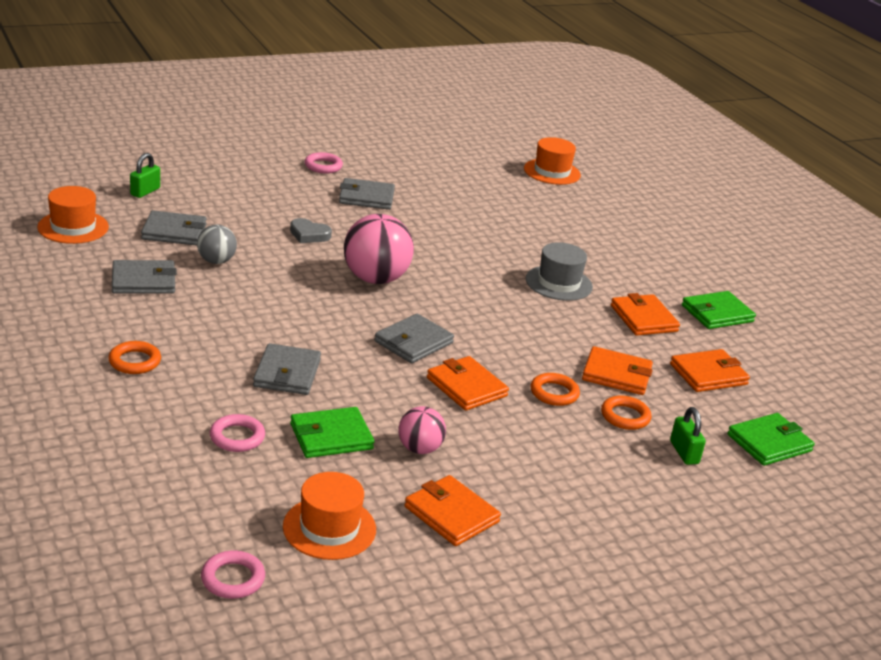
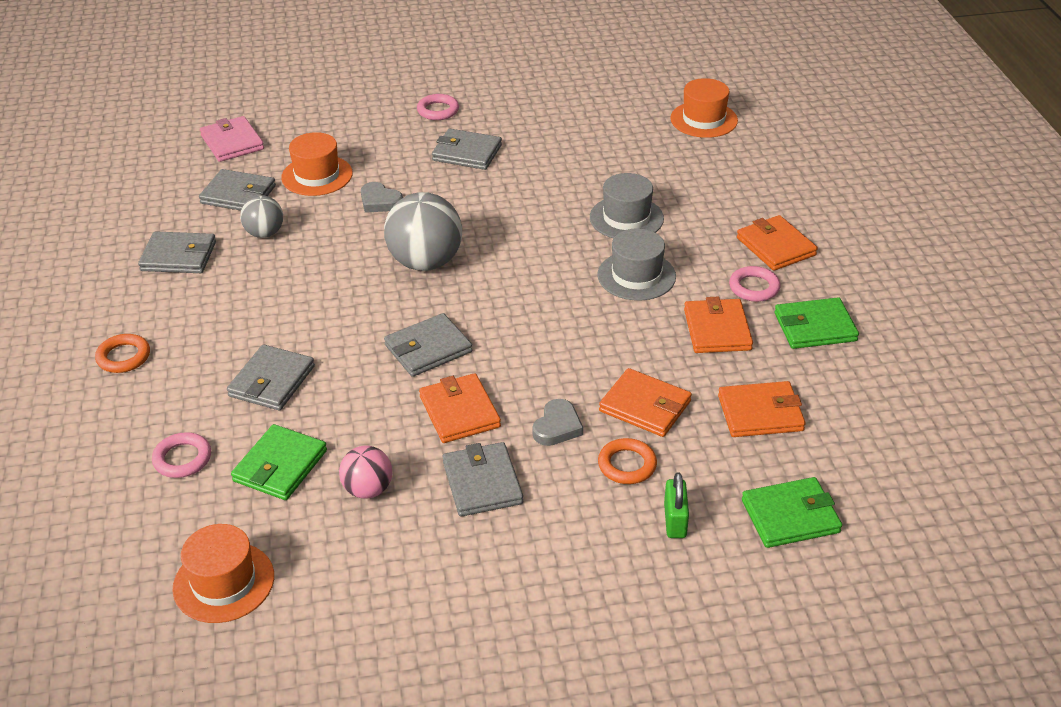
camera: 20 degrees right, 10 degrees up
(73, 227) = (139, 186): orange hat -> orange hat (317, 175)
(145, 191) = (232, 142): green padlock -> pink wallet
(233, 579) = (97, 634): pink ring -> pink ring (754, 287)
(331, 436) = (280, 466): green wallet -> green wallet turned 60 degrees counterclockwise
(375, 279) = (425, 262): pink ball -> grey ball
(451, 514) = (362, 578): orange wallet -> orange wallet (775, 246)
(514, 437) = (482, 483): none -> grey wallet
(528, 242) = (626, 218): none -> grey hat
(554, 393) = (557, 427): orange ring -> grey heart

